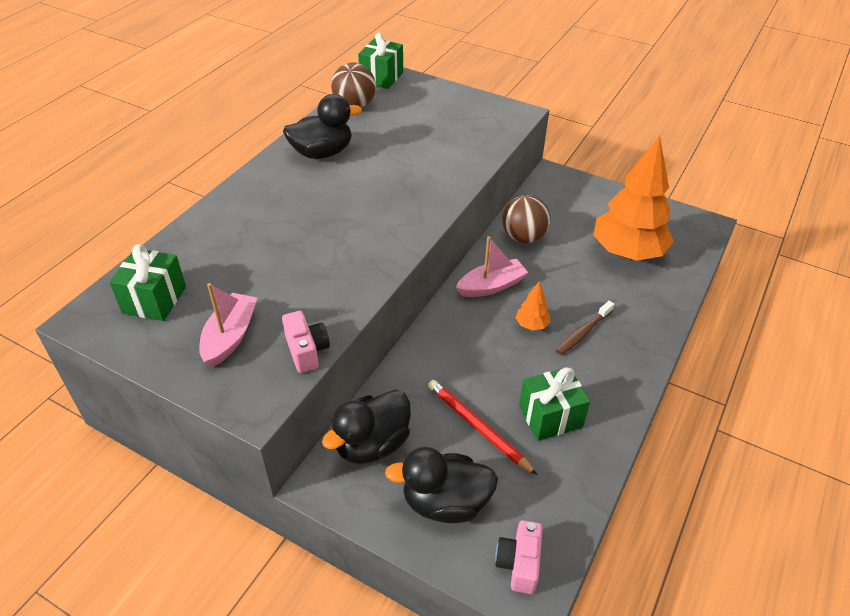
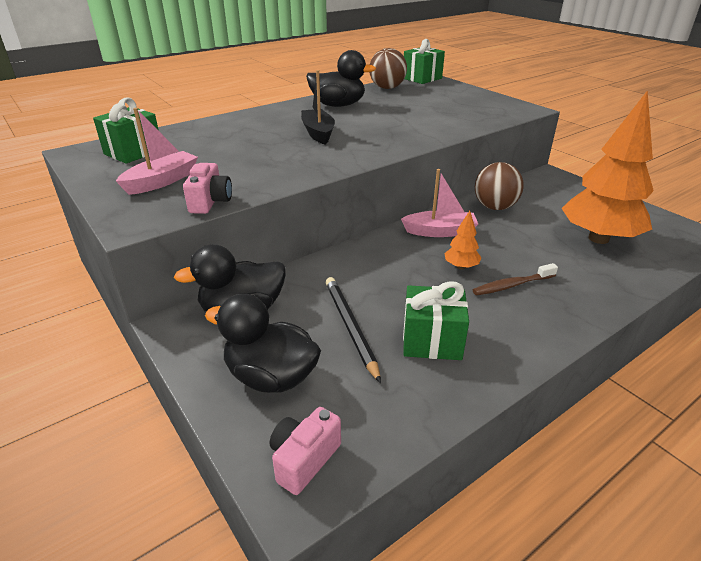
camera: 25 degrees right, 10 degrees down
(335, 210) = (318, 133): none -> black boat
(478, 427) = (351, 327): red pencil -> black pencil

